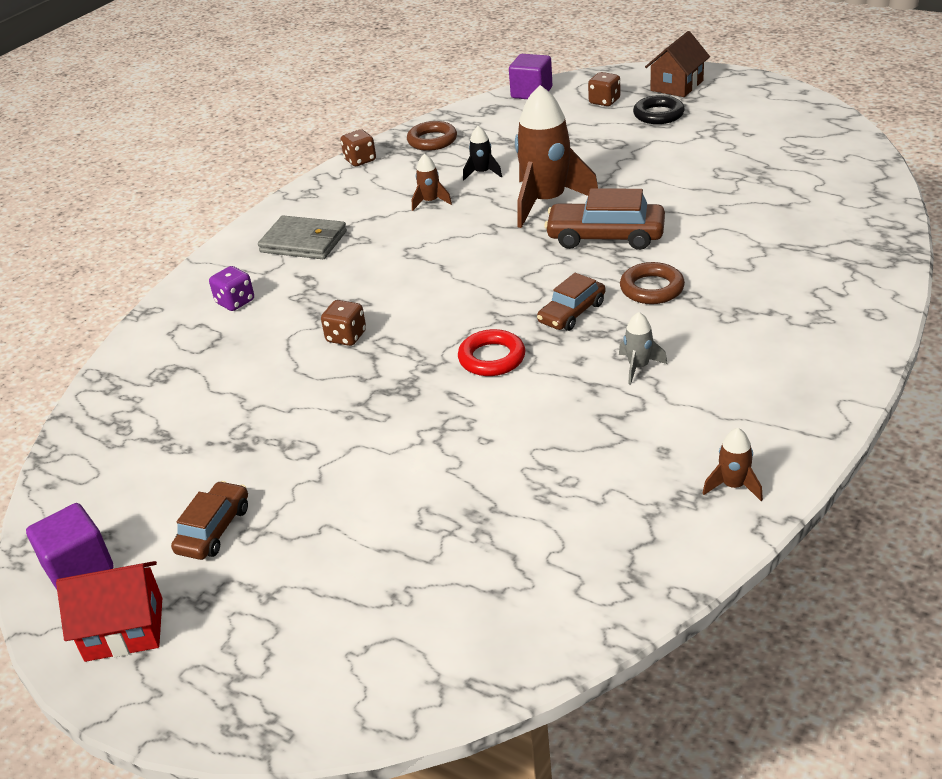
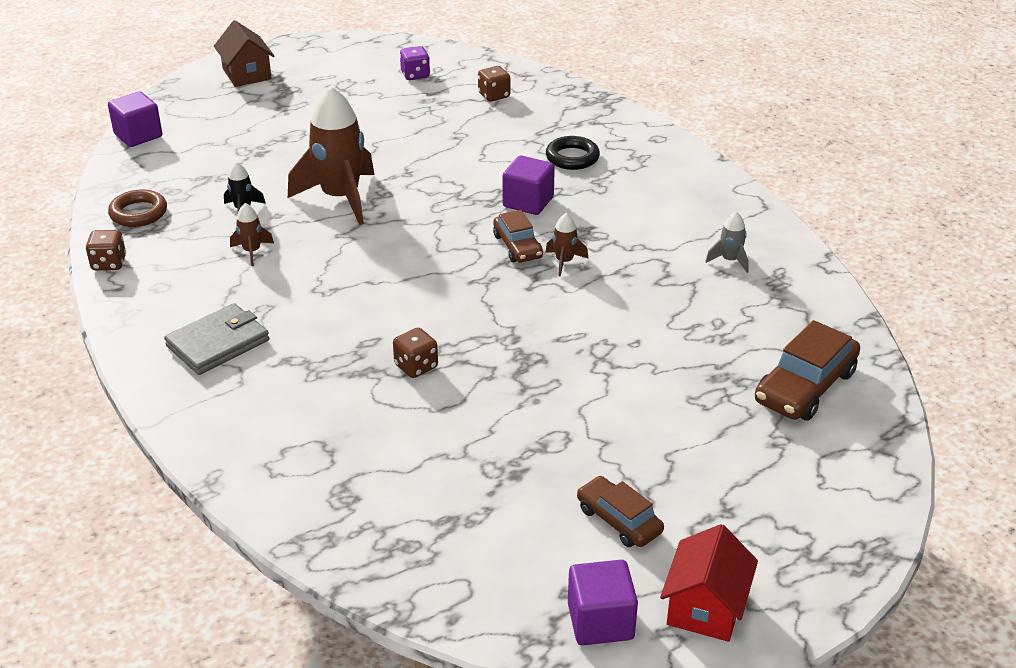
camera: 65 degrees left, 0 degrees up
(235, 302) = (272, 416): purple dice -> purple dice (415, 75)
(492, 358) = (535, 303): red ring -> none
(604, 101) = (216, 111): brown dice -> brown dice (494, 95)
(605, 236) = (431, 193): brown car -> brown car (805, 387)
(638, 367) = (618, 245): grey rocket -> grey rocket (730, 260)
(652, 288) = (528, 202): brown ring -> purple cube
(658, 114) = (280, 100): black ring -> black ring (572, 157)
(733, 486) = (781, 261): brown rocket -> brown rocket (564, 262)

